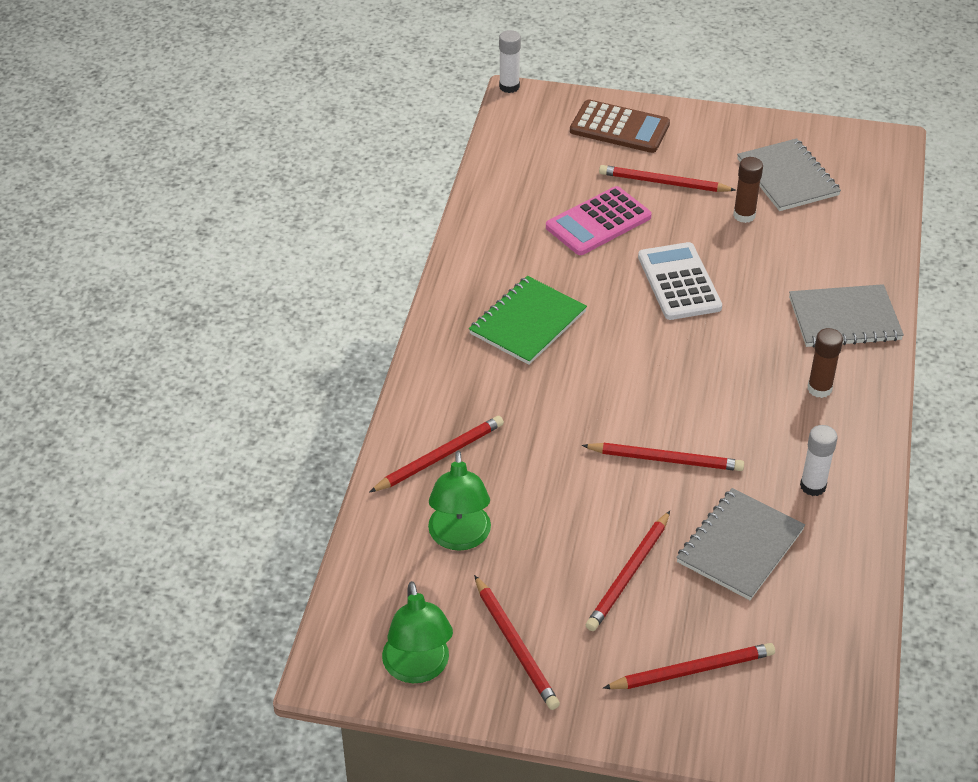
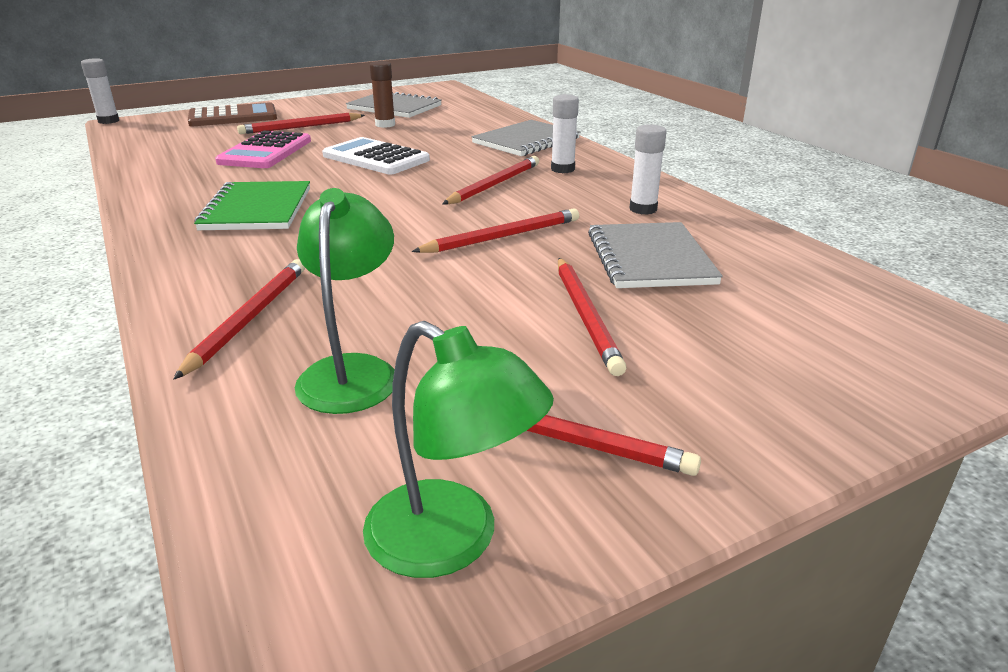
camera: 40 degrees left, 15 degrees down
(459, 538) = (352, 371): green lamp -> green lamp turned 135 degrees counterclockwise
(692, 670) = (764, 355): red pencil -> red pencil (494, 184)
(819, 389) = (562, 169): brown glue stick -> white glue stick

